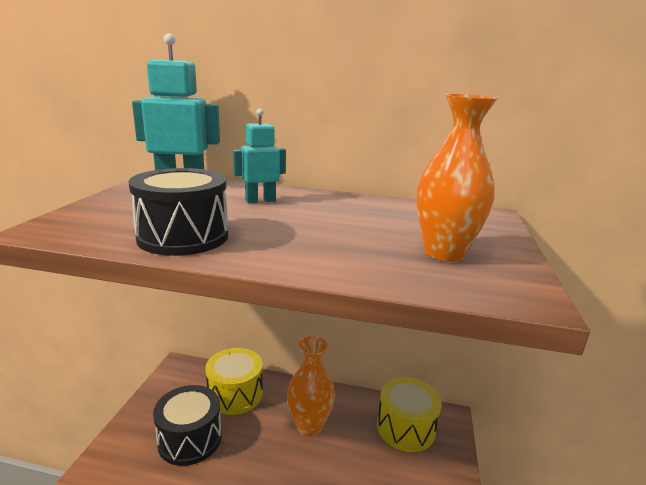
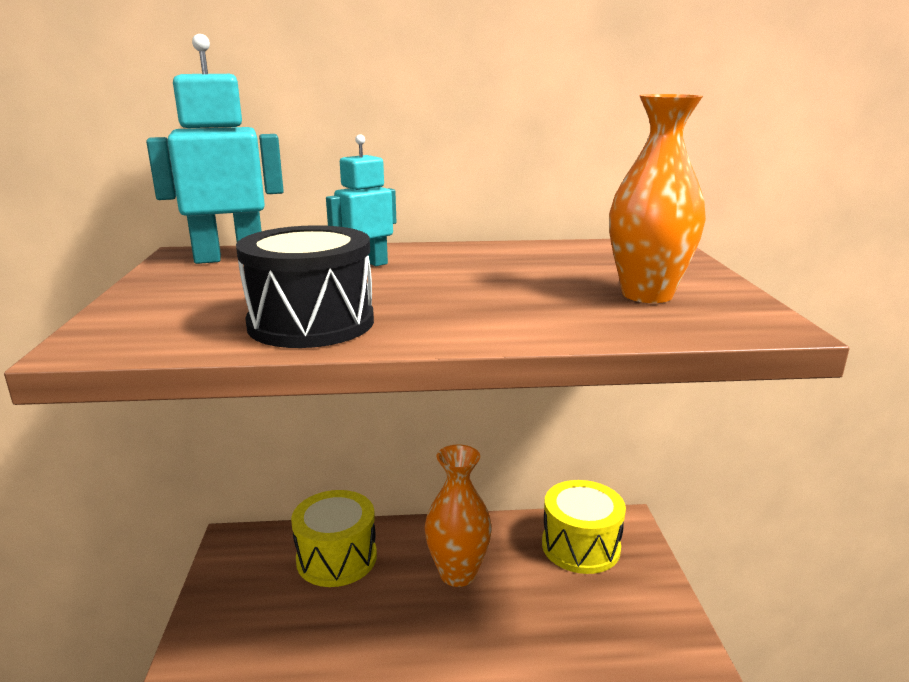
camera: 15 degrees left, 0 degrees up
(190, 439) = (299, 630): black drum -> none

